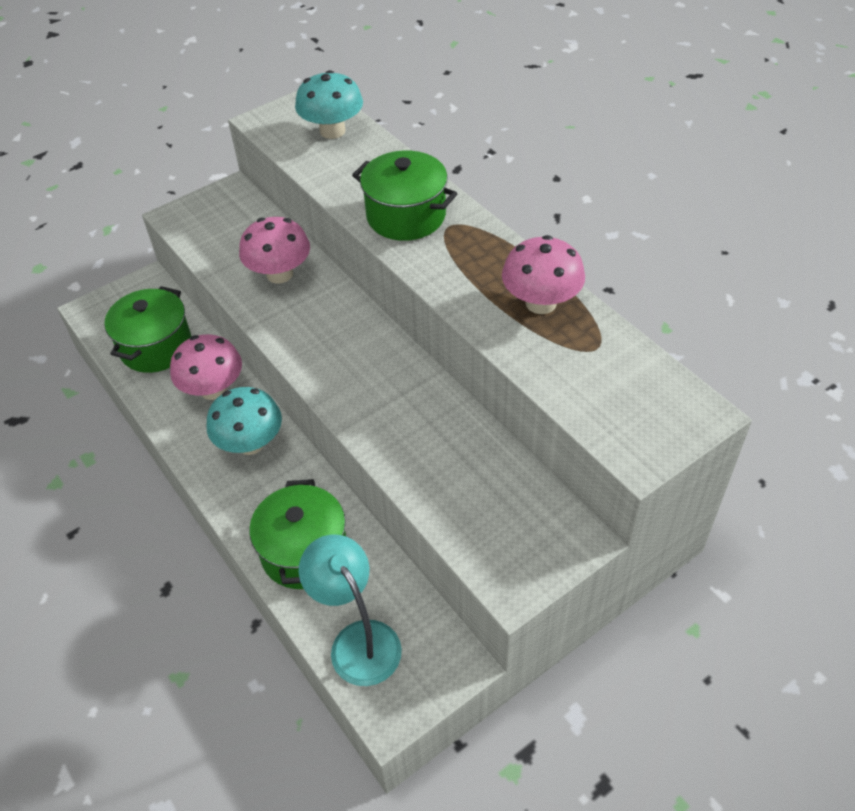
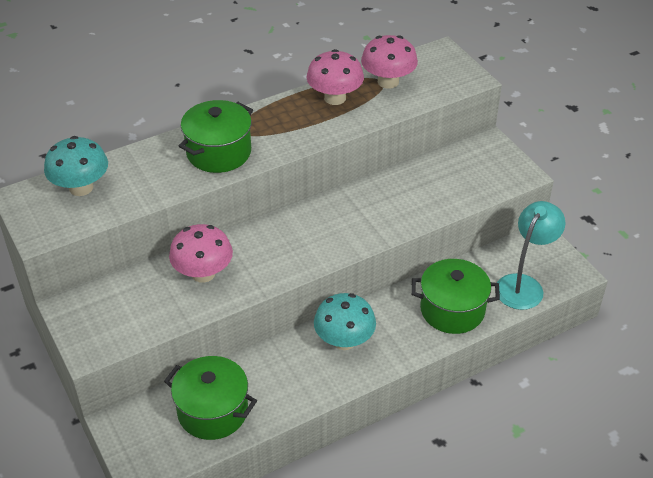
camera: 85 degrees left, 5 degrees down
(213, 389) = (278, 366): pink mushroom -> pink mushroom (388, 82)
(358, 640) = (524, 285): turquoise lamp -> turquoise lamp turned 150 degrees clockwise

